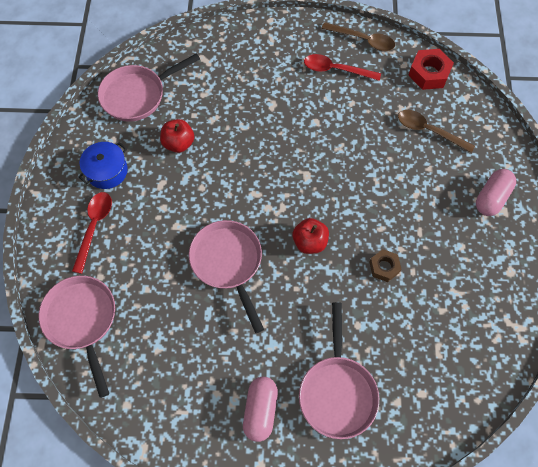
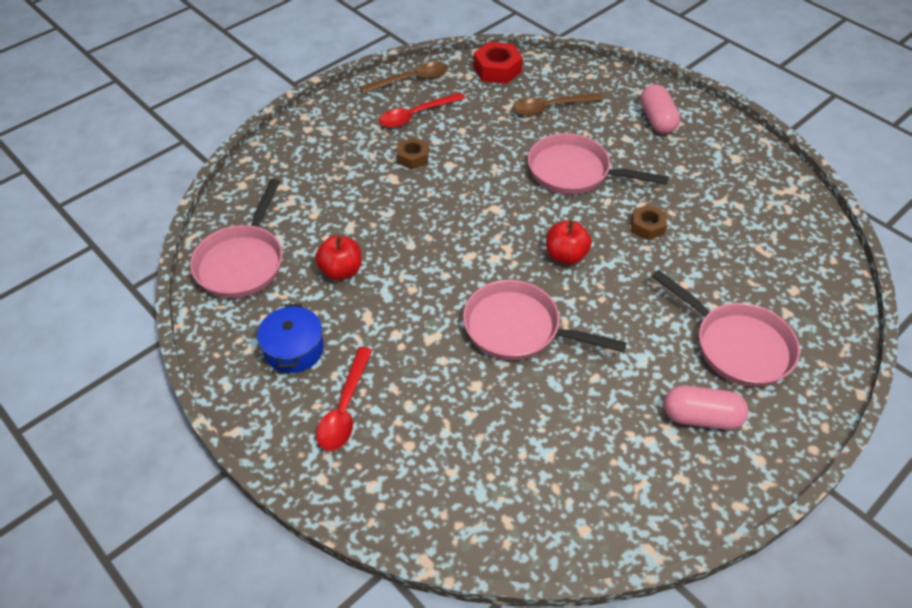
camera: 45 degrees left, 15 degrees down
(82, 320) = (442, 500): pink pan -> pink pan (574, 172)
(94, 227) = (345, 408): red spoon -> red spoon turned 135 degrees counterclockwise
(260, 410) = (701, 417): pink capsule -> pink capsule turned 45 degrees counterclockwise
(299, 99) = (413, 157): none -> brown nut

